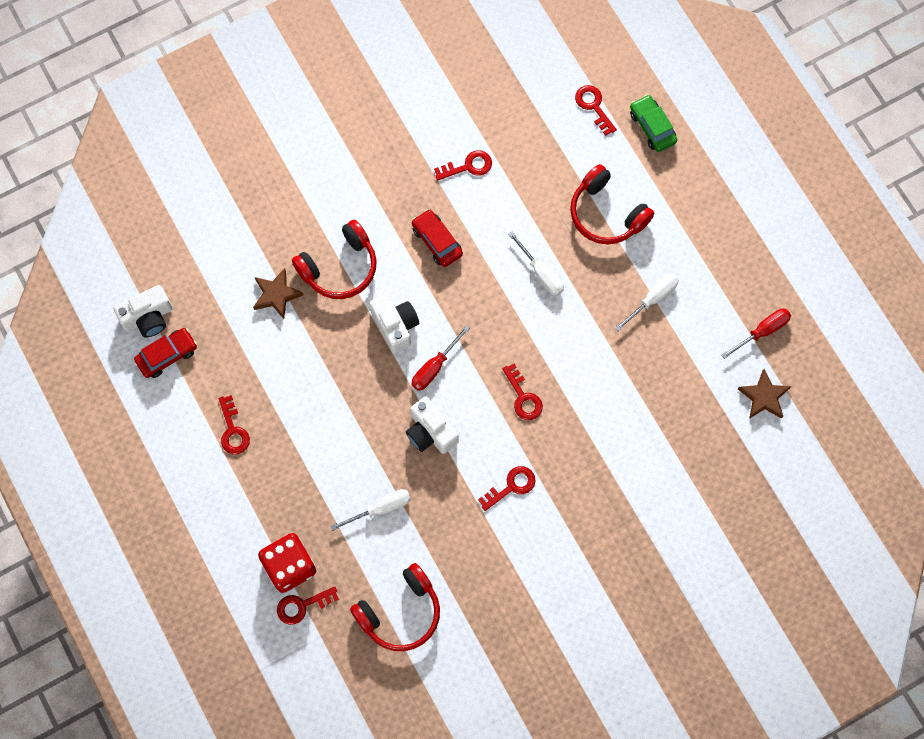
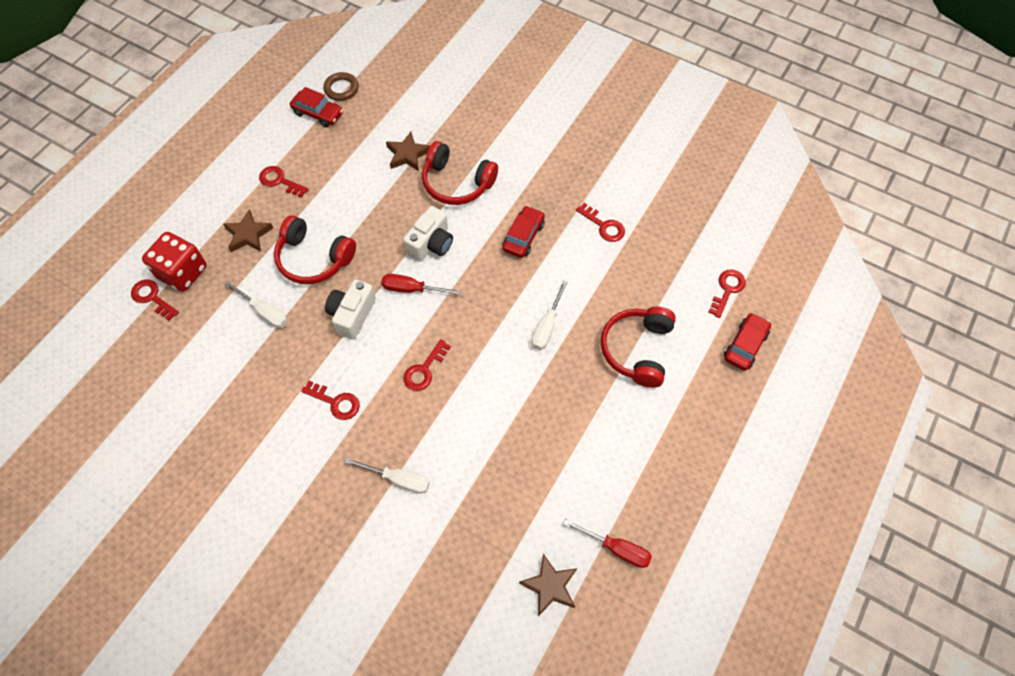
camera: 60 degrees right, 10 degrees down
(148, 317) = (341, 89): white camera -> brown ring
(233, 430) = (279, 181): red key -> red key turned 75 degrees clockwise
(281, 487) = (248, 234): none -> brown star
(400, 612) = (177, 372): red headphones -> red headphones (314, 259)
(652, 127) = (745, 345): green car -> red car
(652, 299) = (583, 430): white screwdriver -> white screwdriver (398, 479)

